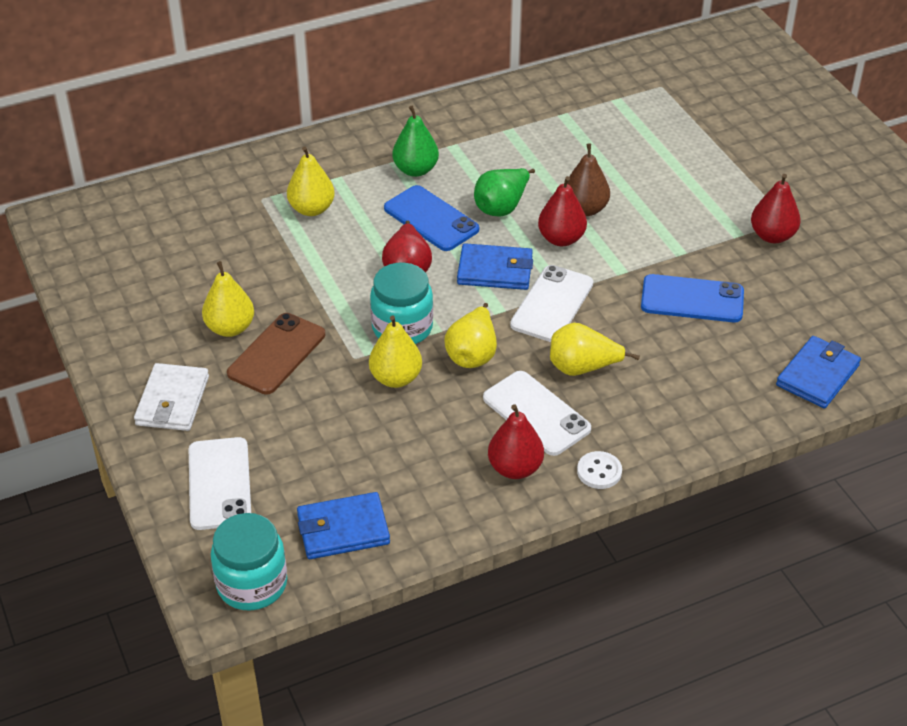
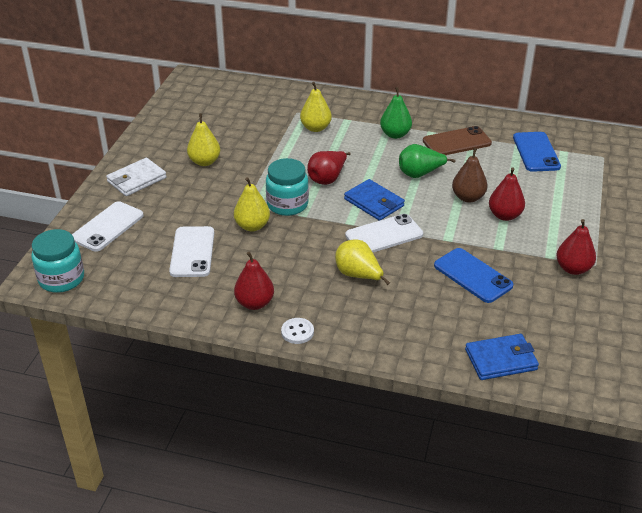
camera: 40 degrees right, 5 degrees down
(276, 354) = (210, 184): brown phone -> brown phone (456, 142)
(343, 529) = (133, 280): blue wallet -> none
(431, 219) = (372, 161): blue phone -> blue phone (536, 152)
(472, 354) = (307, 236): yellow pear -> none
(536, 413) = (302, 283): white phone -> white phone (192, 252)
(561, 239) = (433, 205): red pear -> red pear (504, 215)

